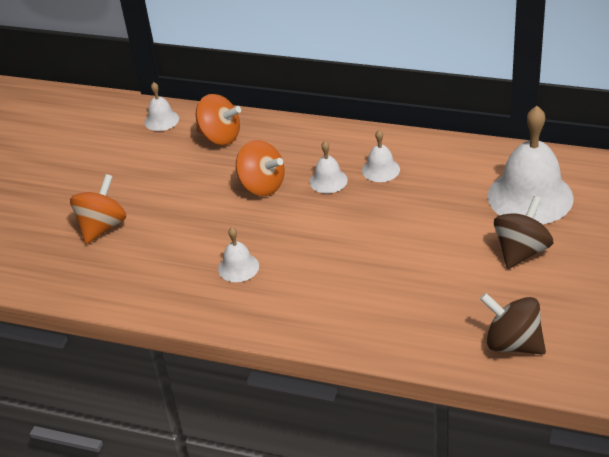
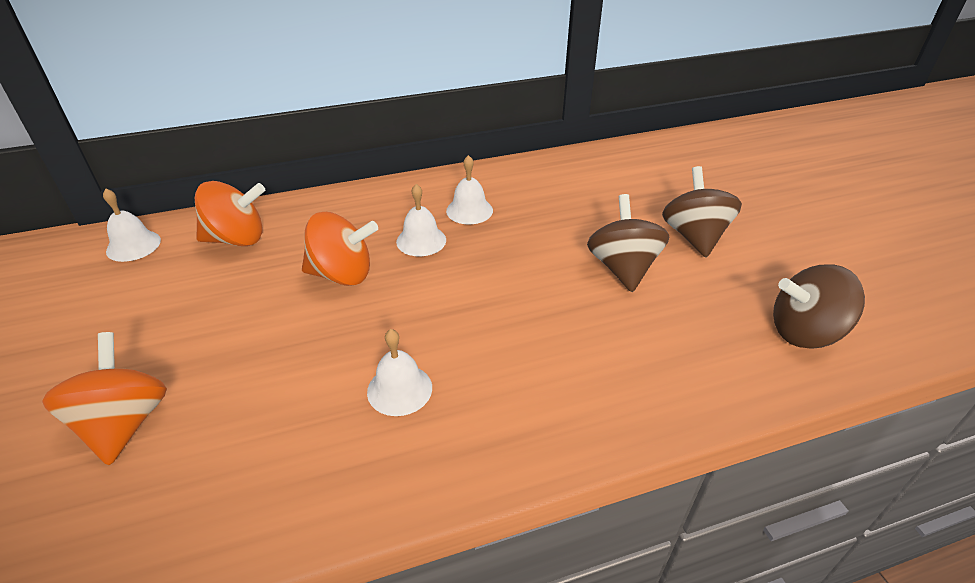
camera: 40 degrees left, 0 degrees up
(441, 252) = (622, 268): none -> brown spinning top
(530, 196) = (640, 186): white bell -> none

